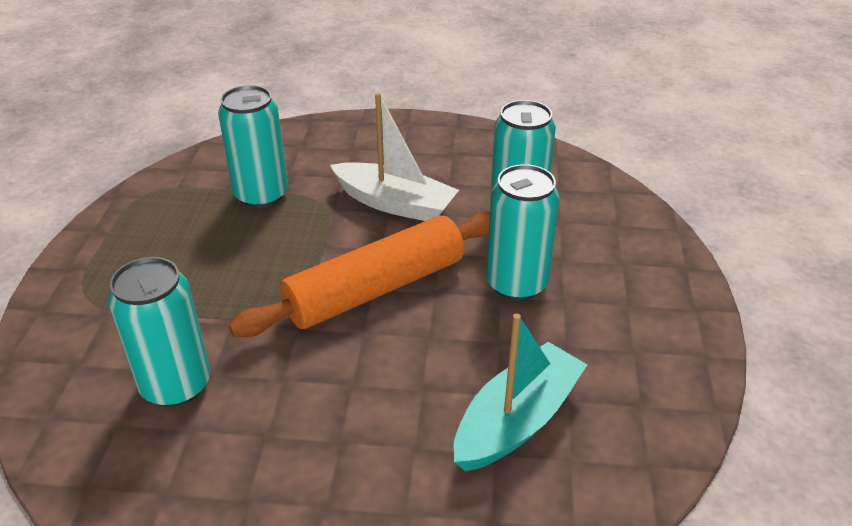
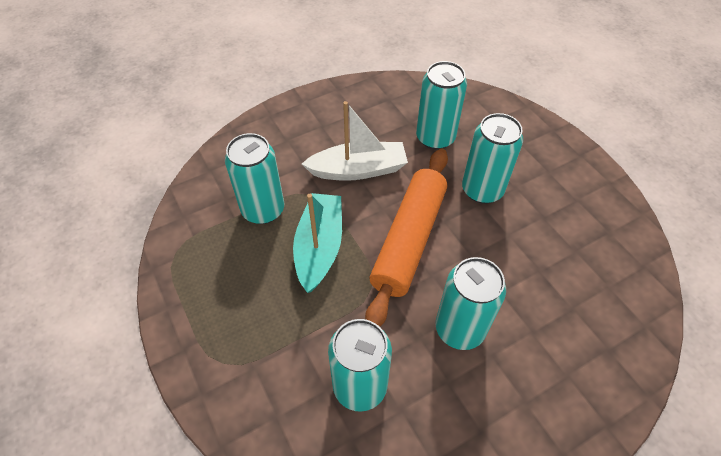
camera: 35 degrees left, 15 degrees up
(334, 396) = (459, 329): none -> turquoise can
(517, 420) = (564, 280): turquoise boat -> turquoise boat (319, 247)

